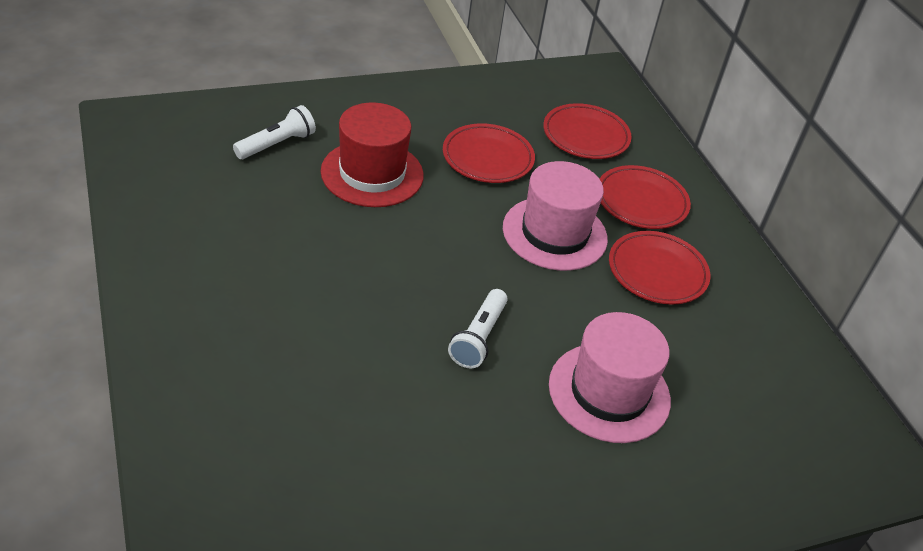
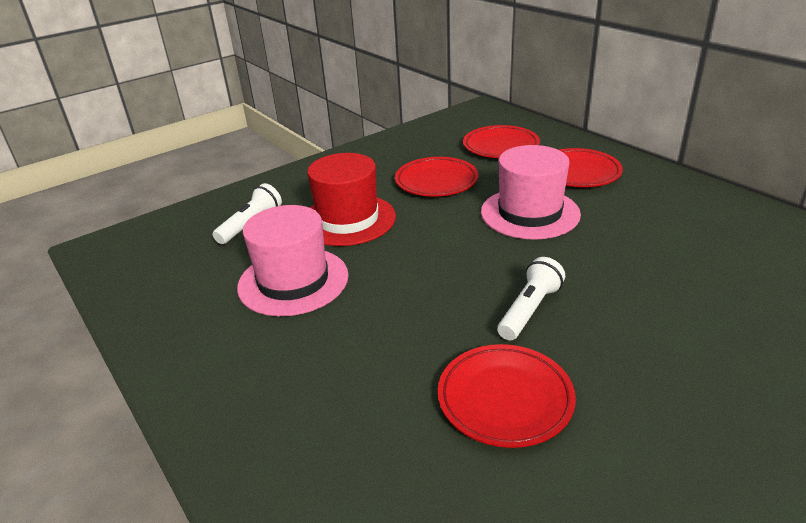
camera: 10 degrees left, 10 degrees down
(478, 338) = (529, 310): white flashlight -> white flashlight turned 150 degrees counterclockwise
(609, 392) = (677, 313): pink hat -> pink hat (293, 281)
(657, 272) = (632, 212): red plate -> red plate (505, 399)

